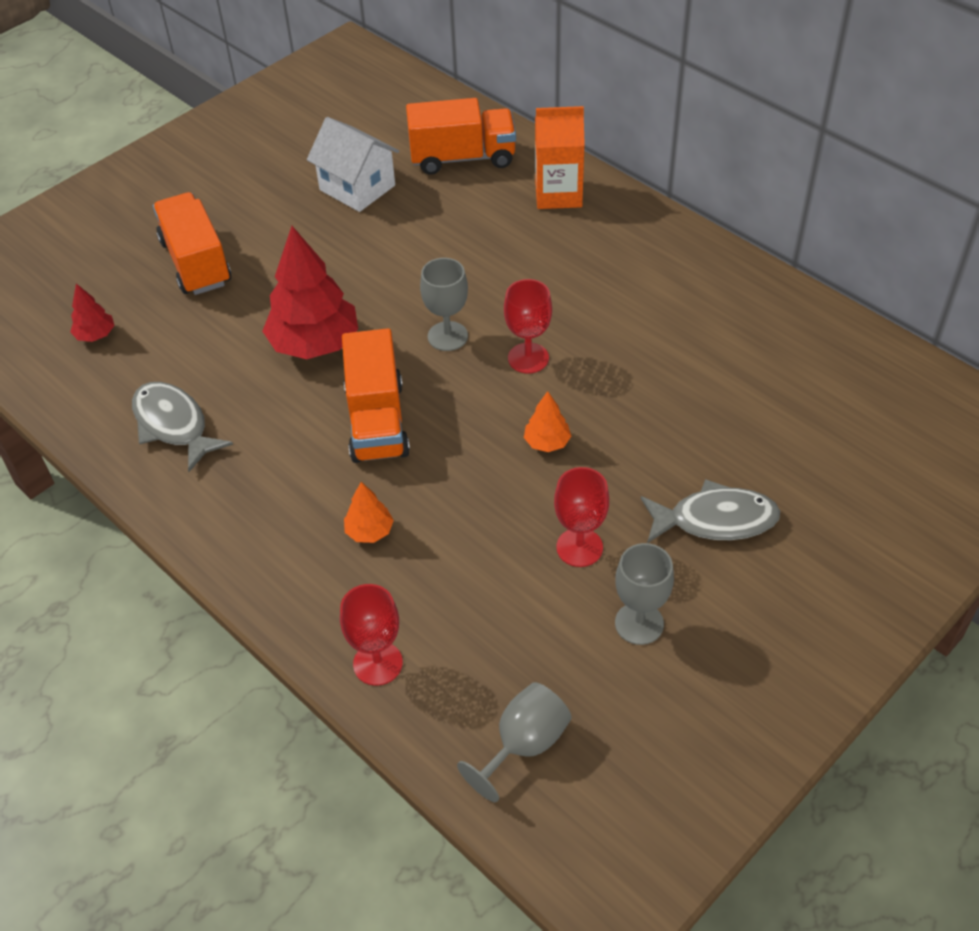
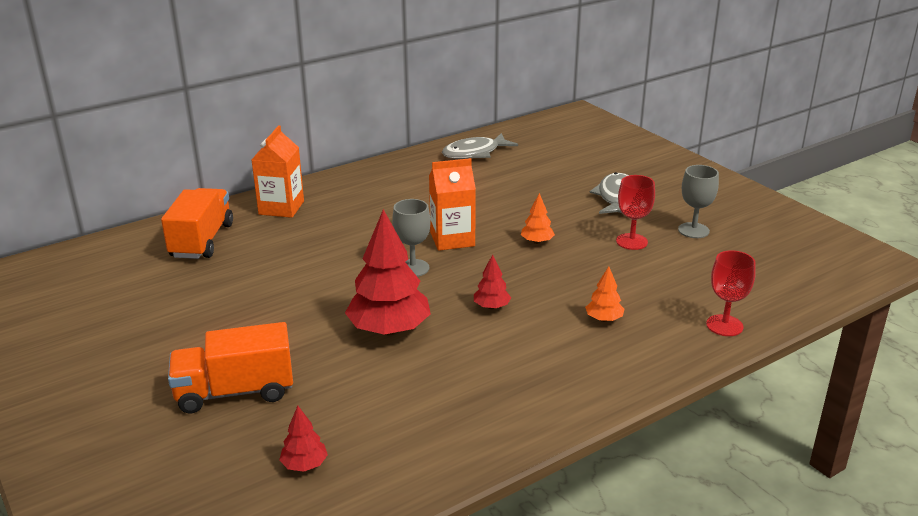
camera: 80 degrees left, 20 degrees down
(173, 425) = (457, 414): grey fish -> grey fish (474, 153)
(357, 188) = (197, 293): white house -> none
(377, 421) = (491, 307): orange truck -> red tree
(524, 744) = (785, 278): grey goblet -> none
(528, 358) = (452, 239): red goblet -> orange carton

